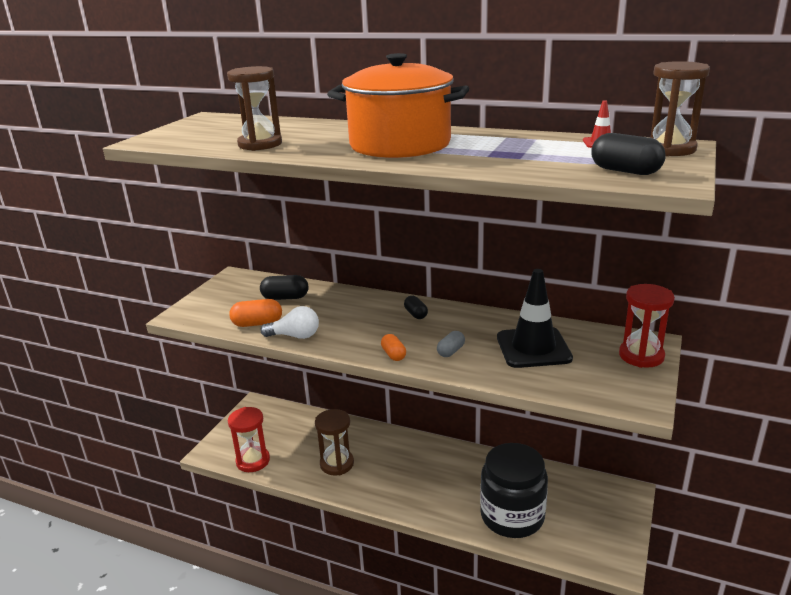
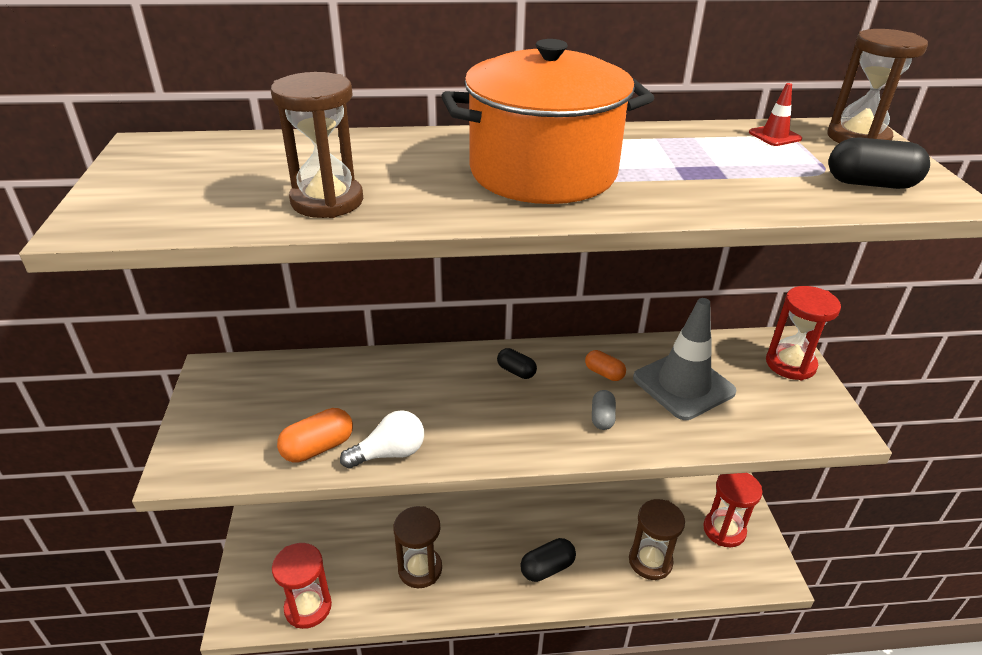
camera: 30 degrees left, 10 degrees up
(285, 298) = (323, 390): black capsule -> black capsule (547, 568)
(393, 355) = (541, 444): orange capsule -> orange capsule (604, 373)
(512, 516) = (650, 561): black jar -> brown hourglass
(533, 348) = (683, 385): black traffic cone -> grey traffic cone
(595, 517) = (724, 530): none -> red hourglass

